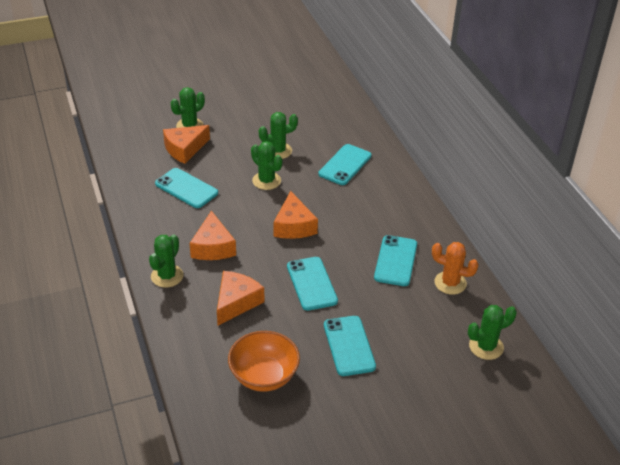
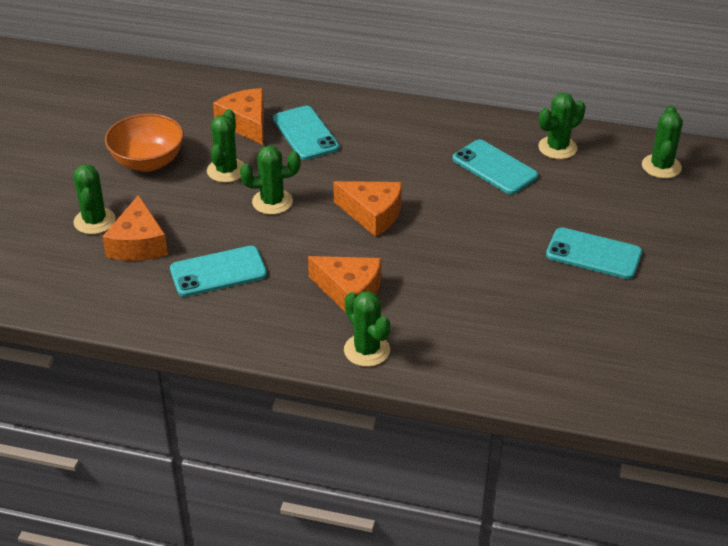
camera: 55 degrees left, 0 degrees up
(236, 302) = (461, 310): orange cheese -> orange cheese (246, 123)
(264, 376) = (593, 334): orange bowl -> orange bowl (148, 162)
(311, 283) = (479, 240): turquoise phone -> none
(450, 283) = (557, 148): orange cactus -> green cactus

